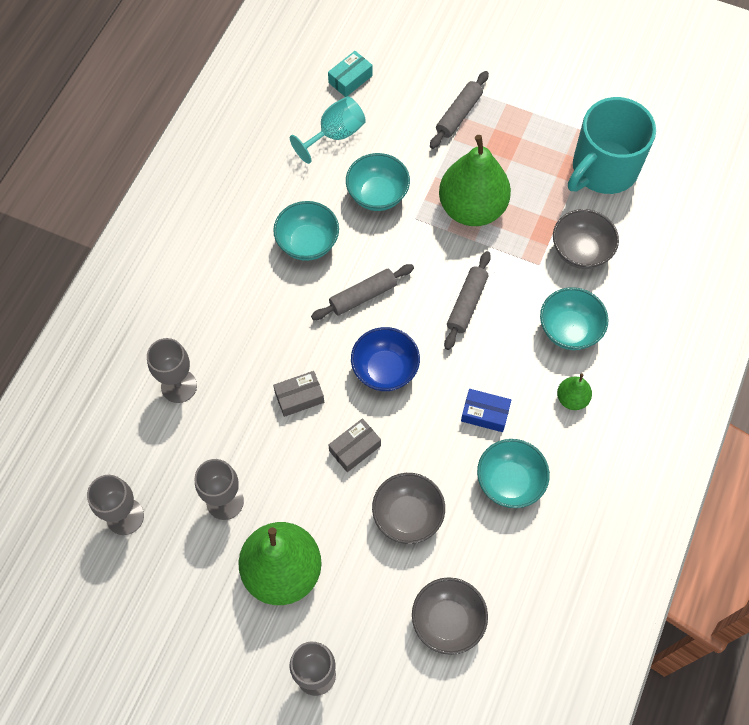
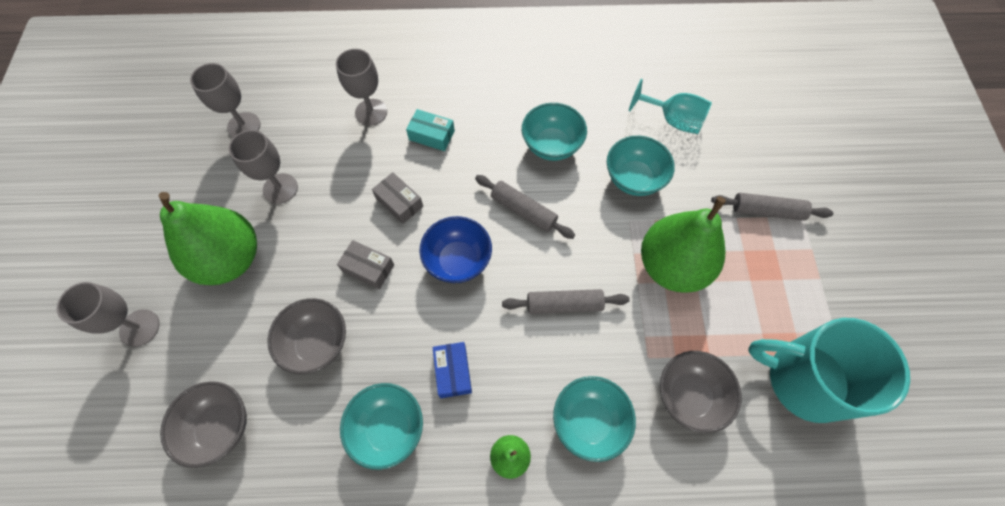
camera: 65 degrees right, 0 degrees up
(350, 79) = (737, 108): turquoise box -> turquoise box (431, 135)

